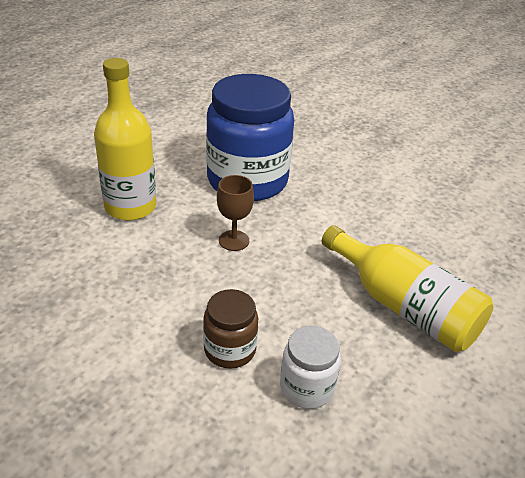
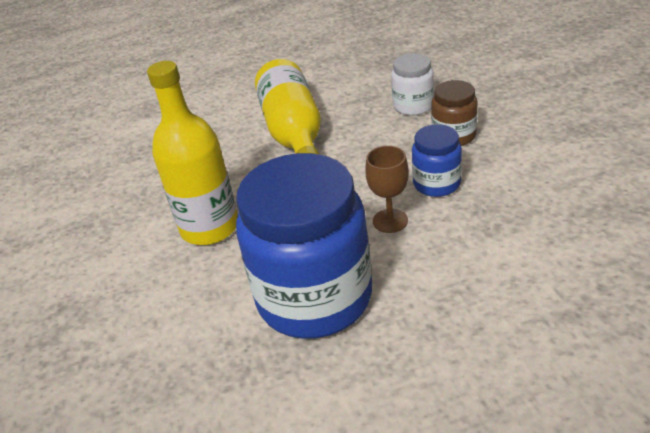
camera: 140 degrees left, 0 degrees up
(130, 207) = (491, 299): yellow bottle -> yellow bottle (210, 227)
(215, 284) = (436, 184): none -> blue jar

